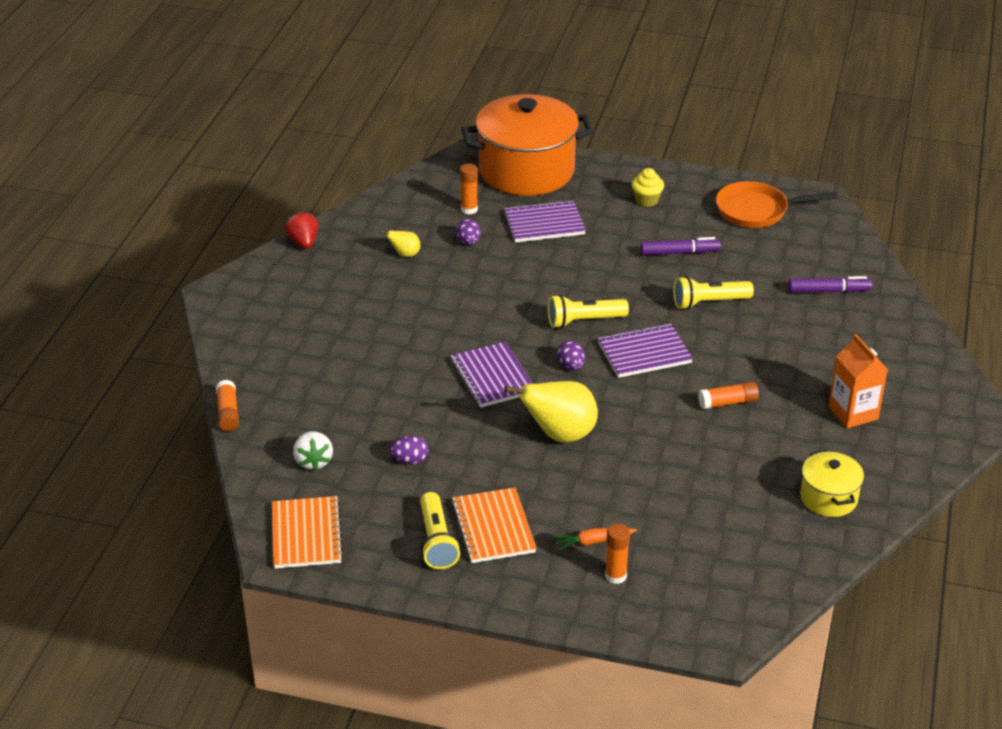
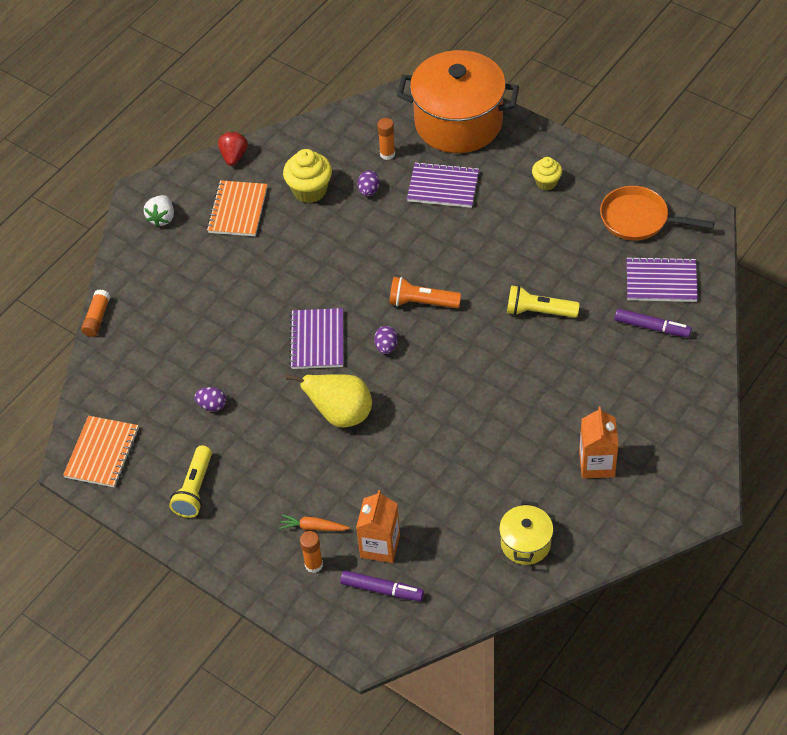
camera: 25 degrees right, 15 degrees up
(313, 461) = (139, 384): white strawberry -> white strawberry (162, 218)
(405, 254) = (310, 190): yellow pear -> yellow cupcake
(493, 527) = (243, 490): orange notebook -> orange notebook (237, 210)
(584, 321) = (421, 302): yellow flashlight -> orange flashlight
(644, 353) = (454, 350): purple notebook -> purple notebook (661, 281)
(677, 540) = (380, 546): none -> orange carton
(679, 252) = (543, 249): purple marker -> purple marker (382, 589)
(728, 403) = (496, 422): orange glue stick -> none

